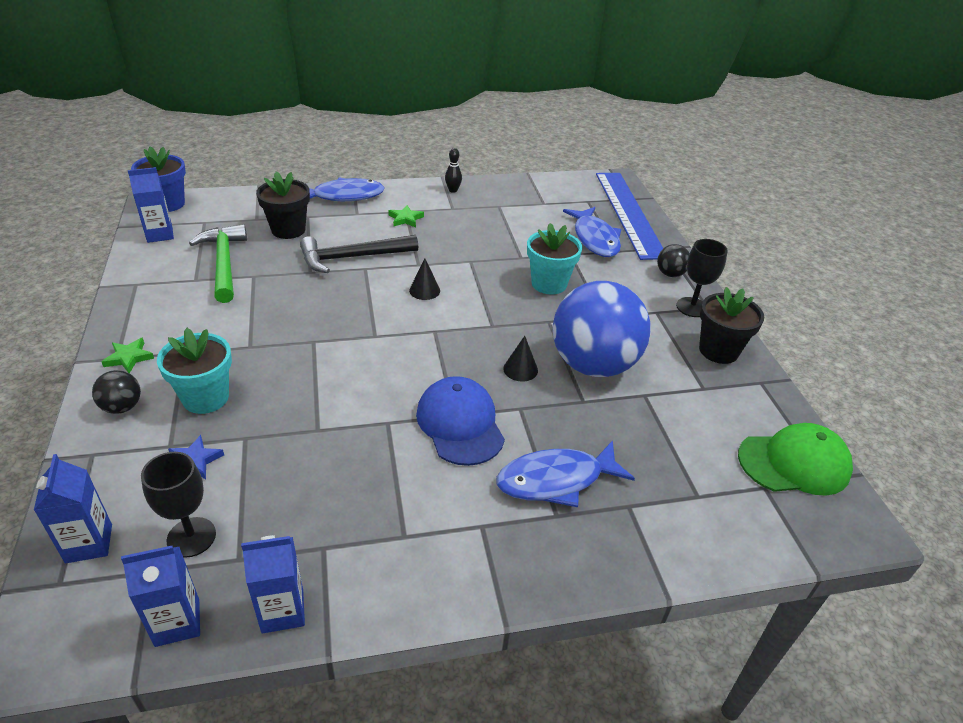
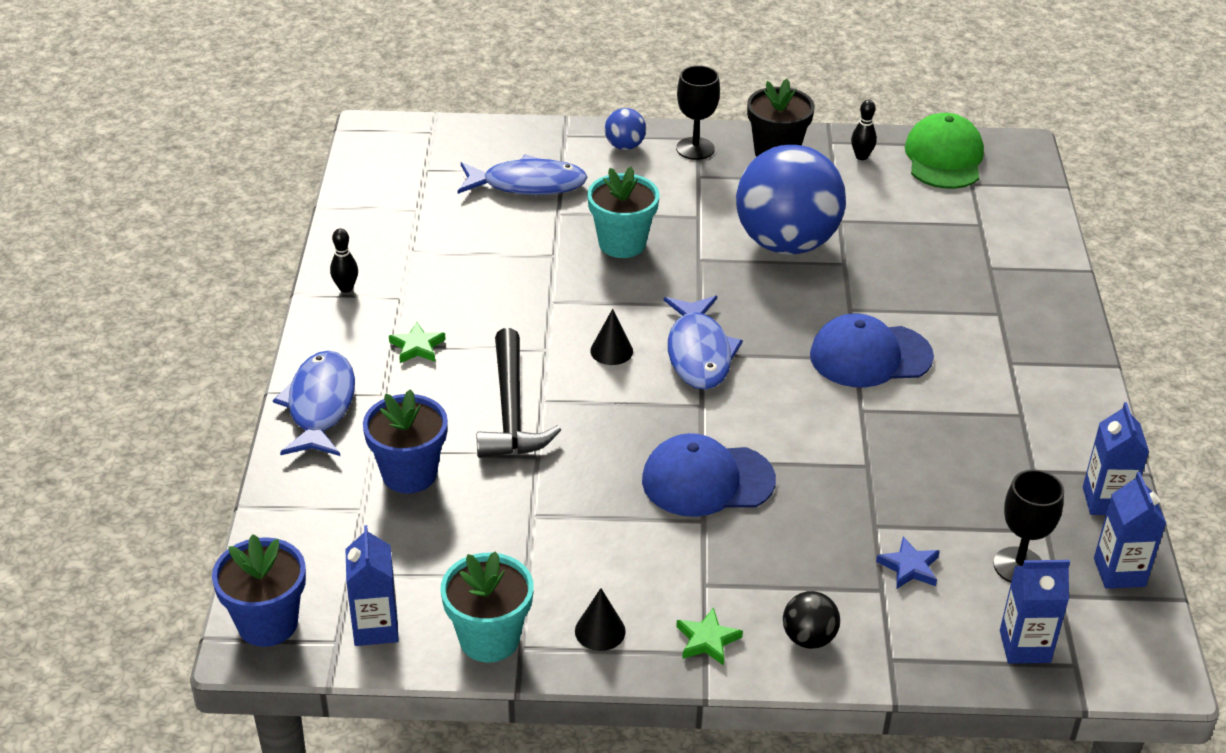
camera: 75 degrees left, 0 degrees up
(206, 398) = (801, 560): turquoise flower pot -> turquoise flower pot (489, 639)
(224, 263) = (489, 547): green hammer -> none
(288, 230) = (409, 474): black flower pot -> blue flower pot
(292, 345) = (707, 480): none -> blue cap
(520, 369) = (785, 297): black cone -> black cone (600, 631)
(556, 480) = (956, 305): blue fish -> blue fish (699, 353)
(628, 213) = (471, 142): blue ruler -> none
(670, 274) = (625, 146): black ball -> blue ball
(752, 403) = (861, 156): none -> black bowling pin

